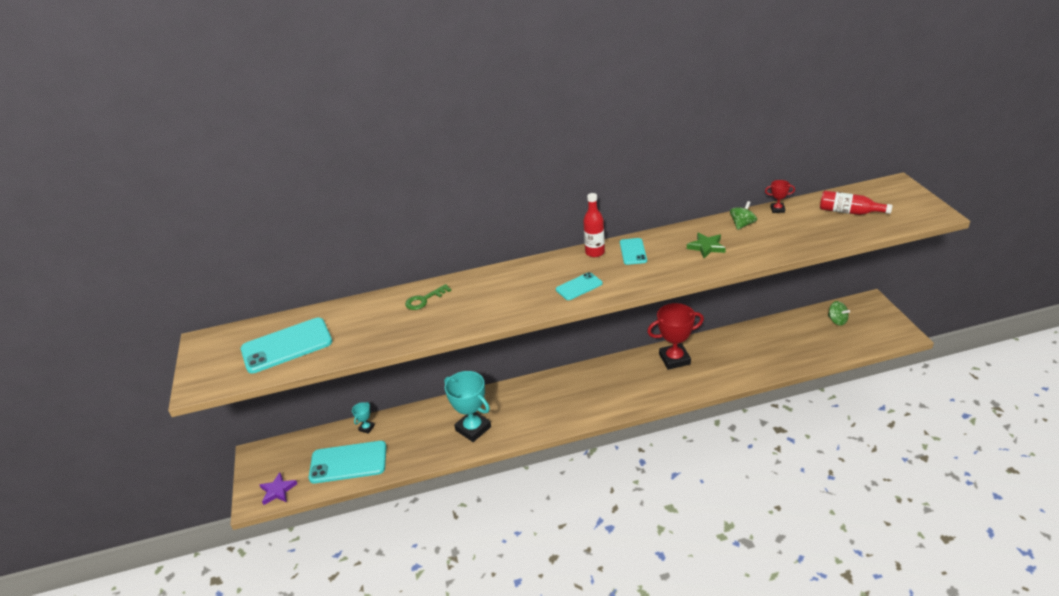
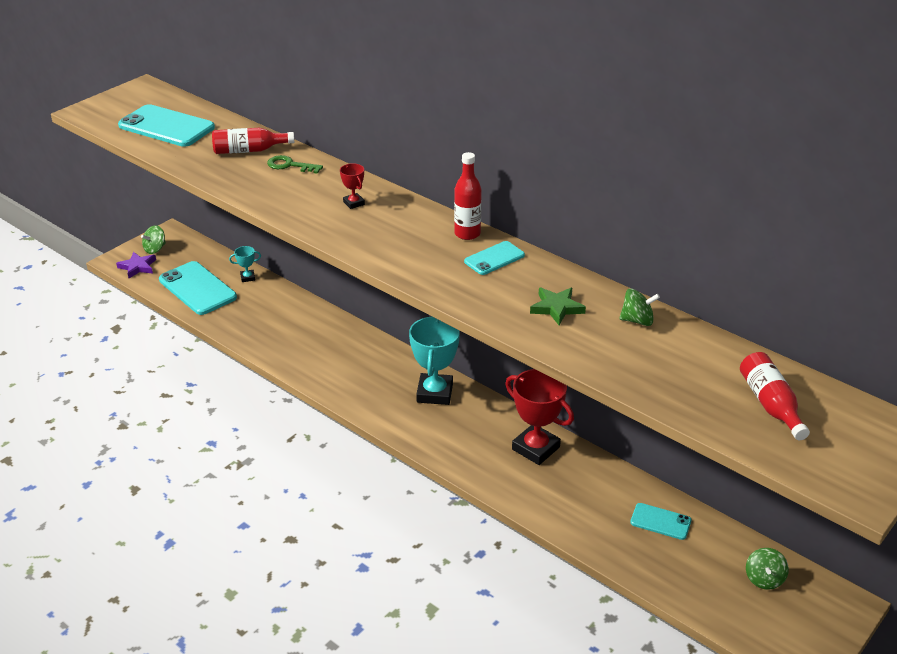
camera: 50 degrees right, 0 degrees up
(266, 471) = (155, 249): none -> green spinning top
(379, 313) = (249, 150): none -> red bottle
(473, 428) = (299, 344): turquoise trophy -> turquoise trophy (434, 393)
(579, 286) = (393, 246): turquoise phone -> turquoise phone (660, 521)
(777, 209) = (706, 339): red trophy -> red trophy (354, 203)

